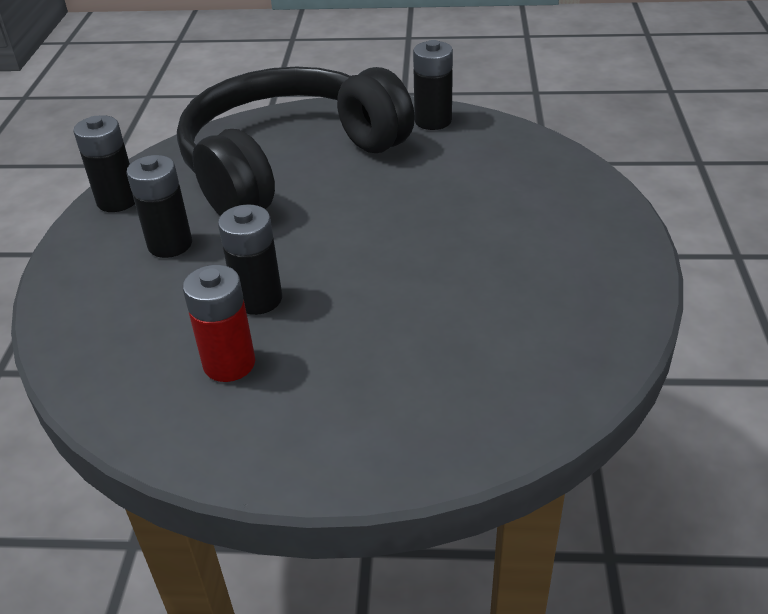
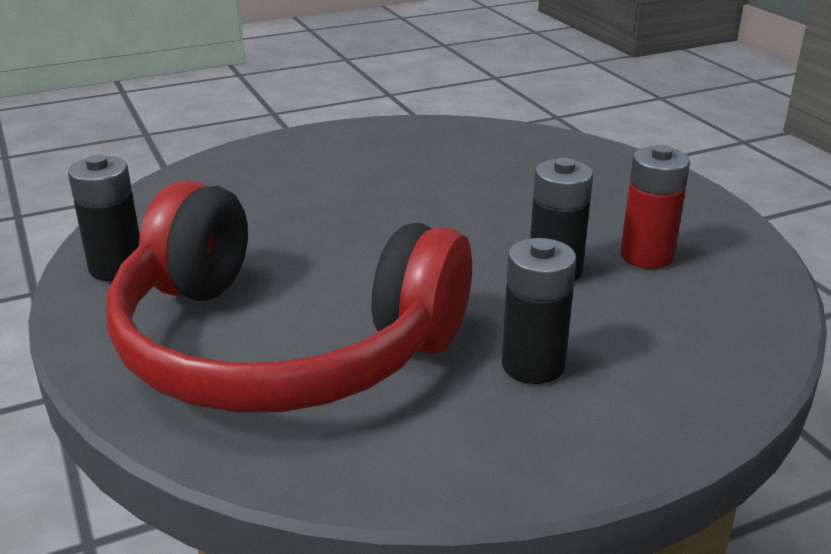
camera: 120 degrees left, 10 degrees down
(117, 201) = (488, 465): black battery -> none
(287, 161) = (280, 346): black headphones -> red headphones

